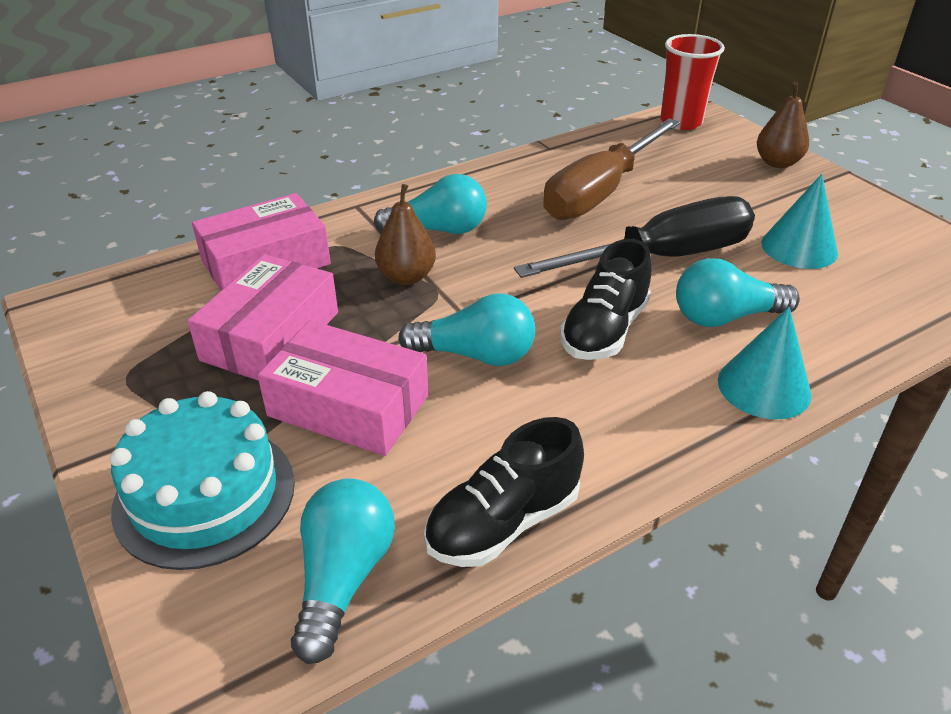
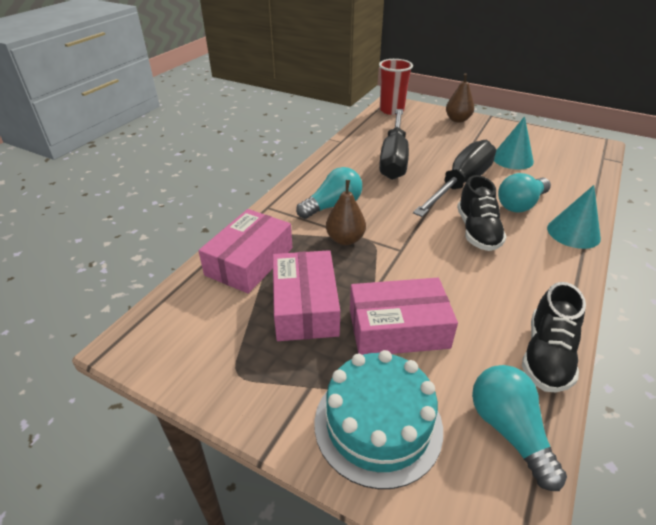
camera: 30 degrees left, 0 degrees up
(476, 355) = (431, 270): turquoise light bulb -> none
(601, 192) = (394, 158): brown screwdriver -> black screwdriver

